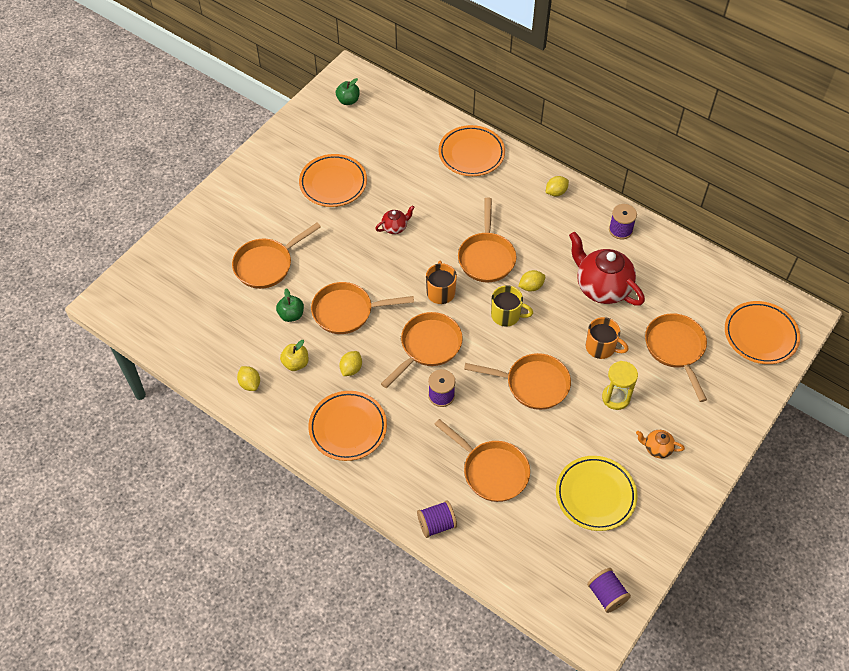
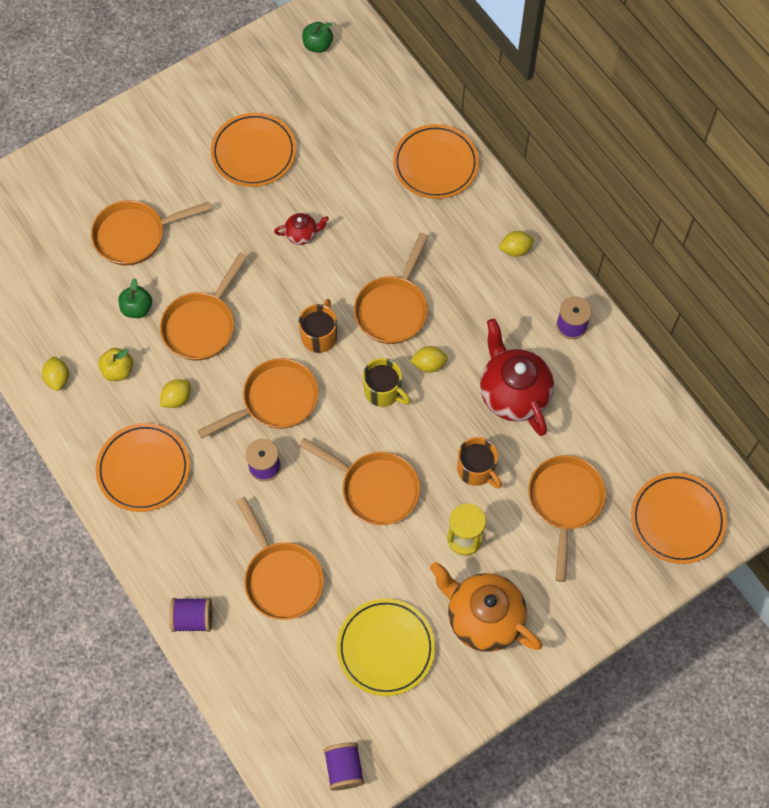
camera: 20 degrees right, 10 degrees up
(347, 311) = (201, 325): orange pan -> orange pan turned 75 degrees counterclockwise
(657, 448) = (483, 618): orange teapot -> orange teapot, size x2.13

